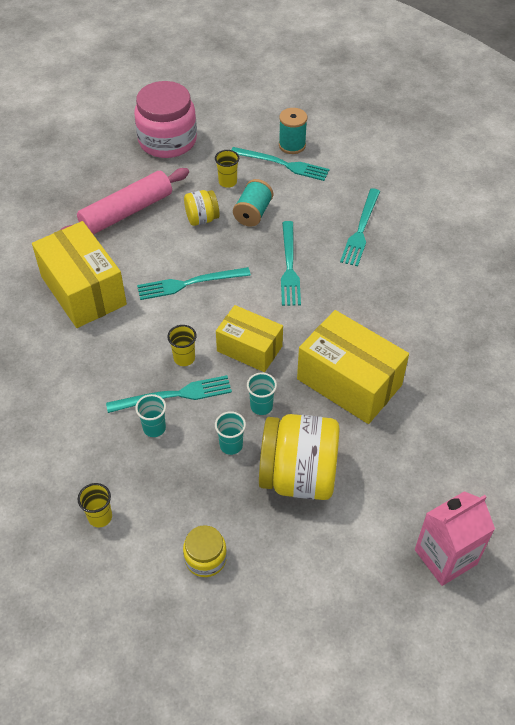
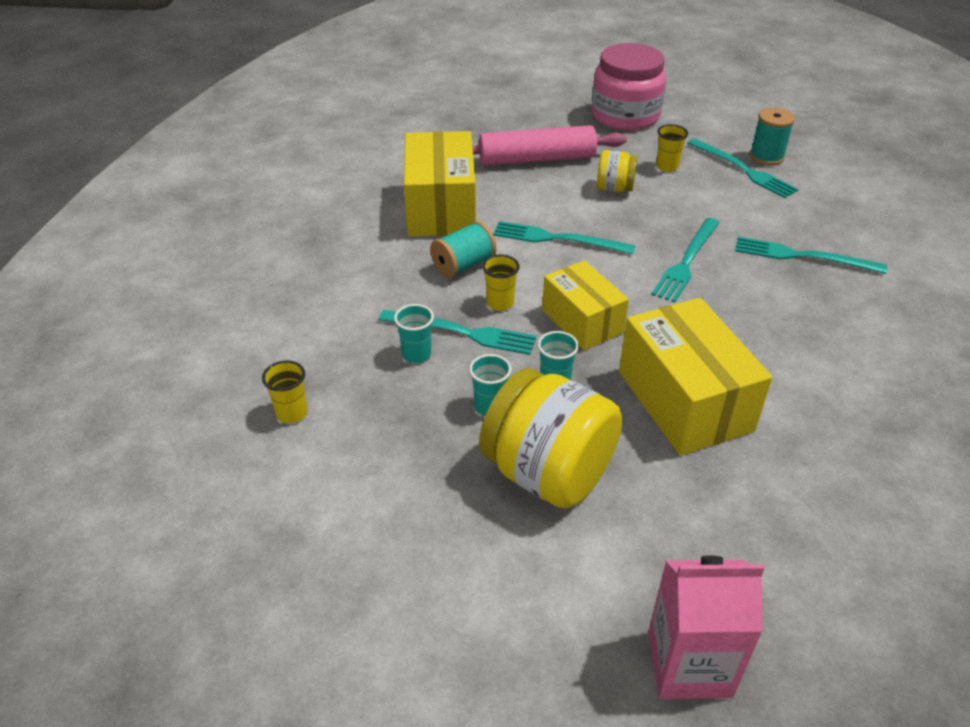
camera: 30 degrees right, 10 degrees down
(205, 558) = (371, 509): yellow jar -> none
(253, 213) = (677, 201): turquoise spool -> turquoise spool (463, 265)
(361, 230) = (802, 256): turquoise fork -> turquoise fork turned 60 degrees clockwise

